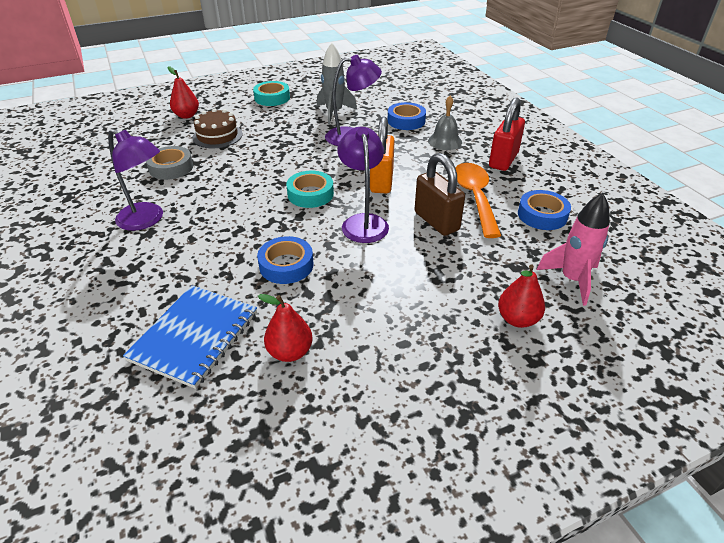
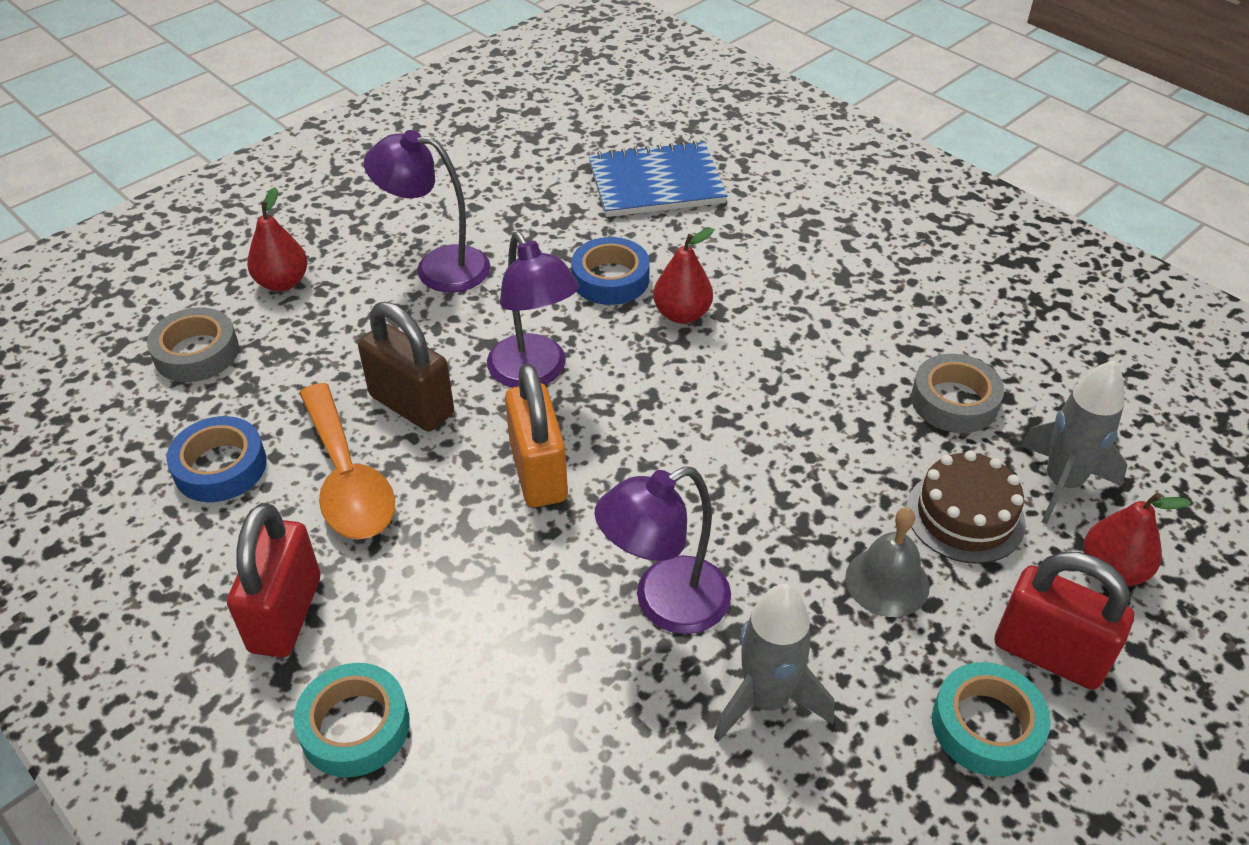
camera: 160 degrees right, 5 degrees up
(147, 220) = (868, 294): purple lamp -> purple lamp (437, 267)
(168, 136) = (1062, 483): none -> grey rocket
(195, 336) = (656, 183): blue notebook -> blue notebook turned 75 degrees clockwise
(234, 105) = (1049, 653): none -> red padlock
(290, 352) = (543, 193): red pear -> red pear (682, 314)
(310, 194) = (654, 407): turquoise tape -> turquoise tape (355, 726)
(406, 121) = (556, 719): blue tape -> none
(445, 141) = (433, 651): grey bell -> grey bell (887, 582)
(572, 280) = (196, 353): pink rocket -> grey tape

